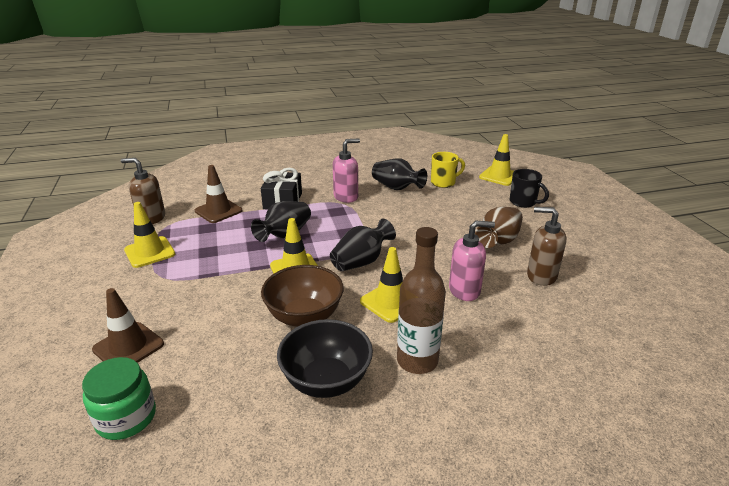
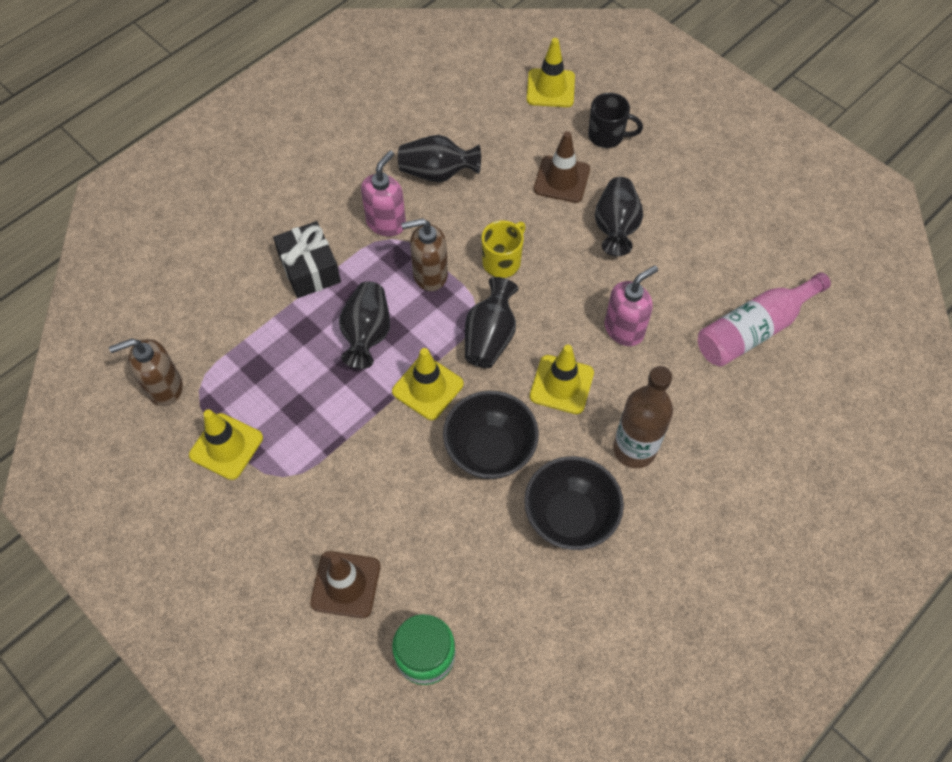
camera: 30 degrees left, 30 degrees up
(218, 211) = (241, 330): brown traffic cone -> brown traffic cone (561, 179)
(304, 316) = (490, 450): brown bowl -> black bowl
(444, 182) = (490, 134): yellow mug -> yellow mug (502, 262)
(498, 241) = (615, 227): brown vase -> black vase
(541, 276) = (686, 268): brown soap dispenser -> brown soap dispenser (429, 274)
(580, 328) = (754, 330): none -> pink bottle

